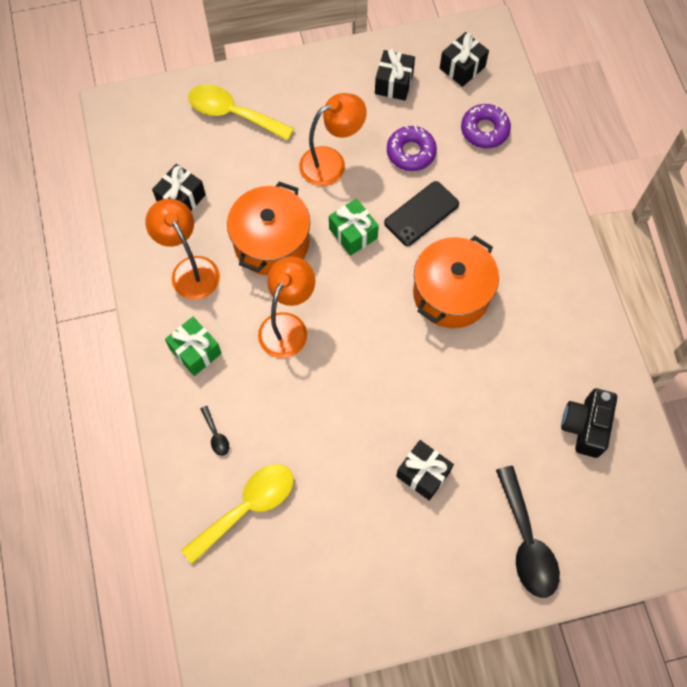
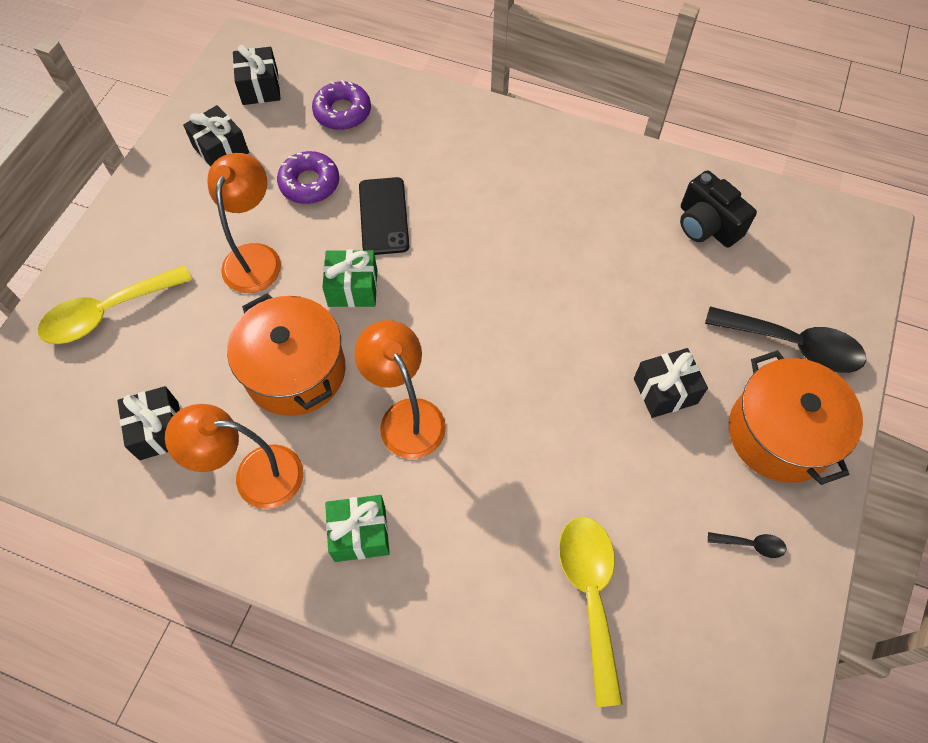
camera: 55 degrees left, 5 degrees down
(216, 435) = (479, 575): black spoon -> black spoon (751, 545)
(451, 293) = (490, 245): orange pot -> orange pot (780, 434)

